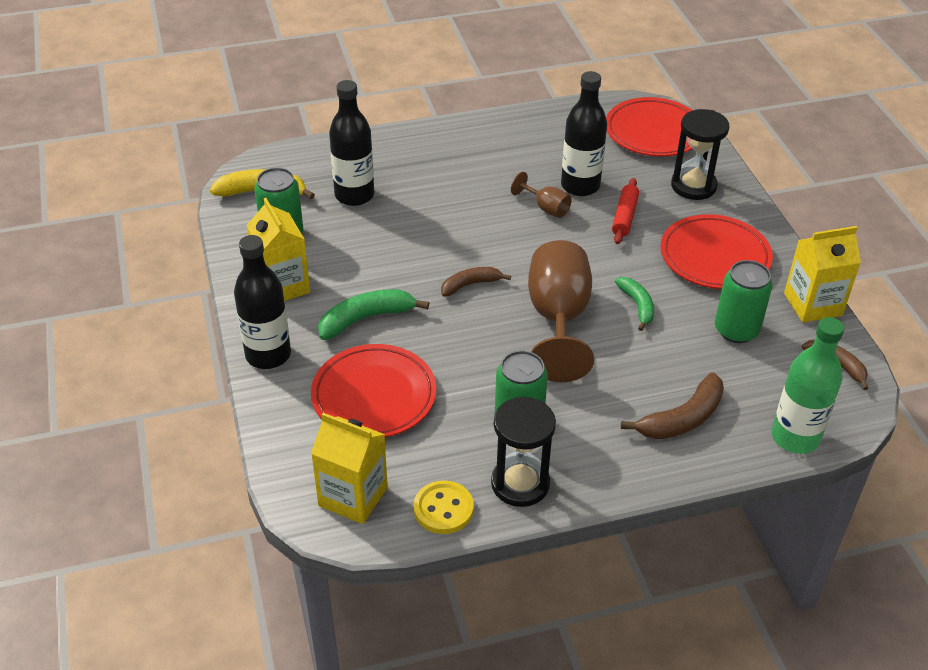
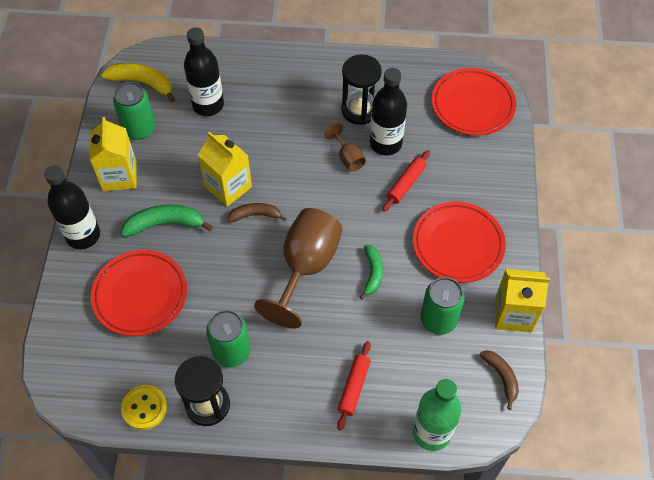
camera: 20 degrees right, 15 degrees up
(353, 496) = (88, 376): yellow carton -> yellow carton (228, 187)
(682, 418) = (354, 387): brown banana -> red rolling pin
(693, 186) = (477, 169): black hourglass -> black hourglass (359, 110)

